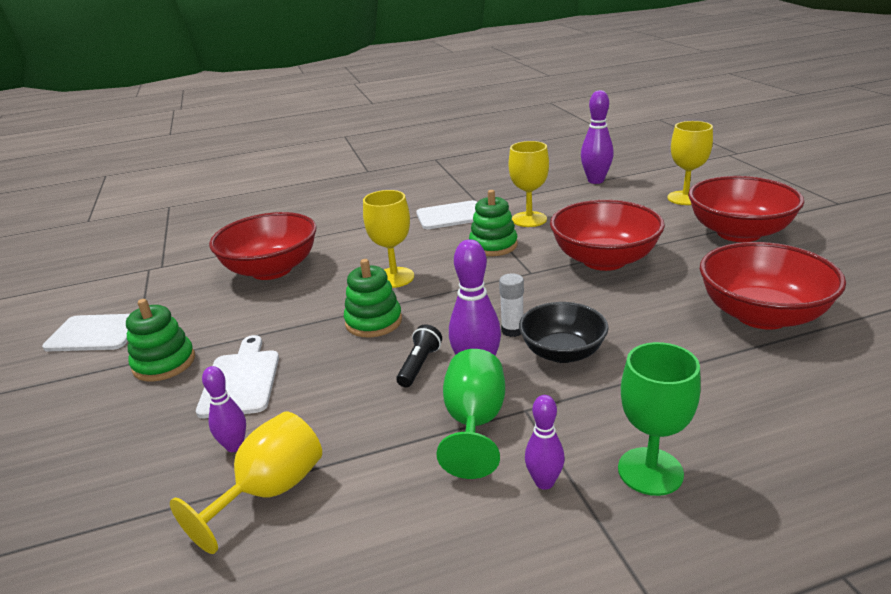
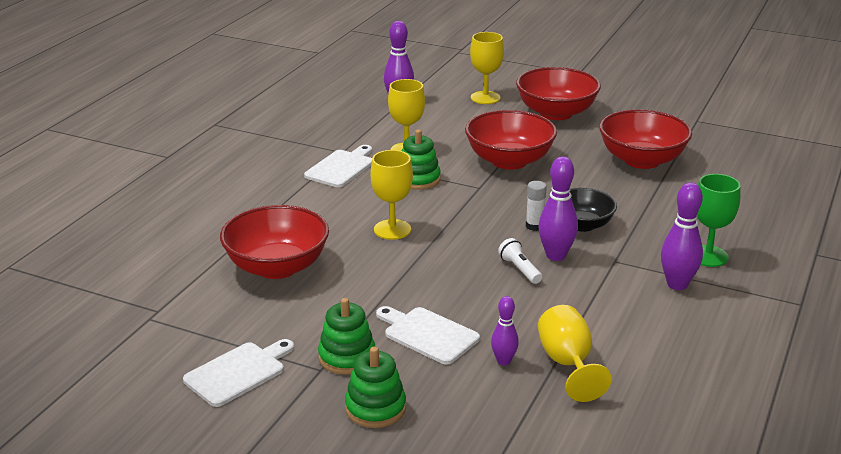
camera: 50 degrees left, 0 degrees up
(373, 322) = (439, 261): green stacking toy -> green stacking toy (375, 408)
(419, 365) = (519, 269): black flashlight -> white flashlight
(474, 423) = (603, 279): green goblet -> none
(544, 482) = (677, 284): purple bowling pin -> purple bowling pin, size x1.64

